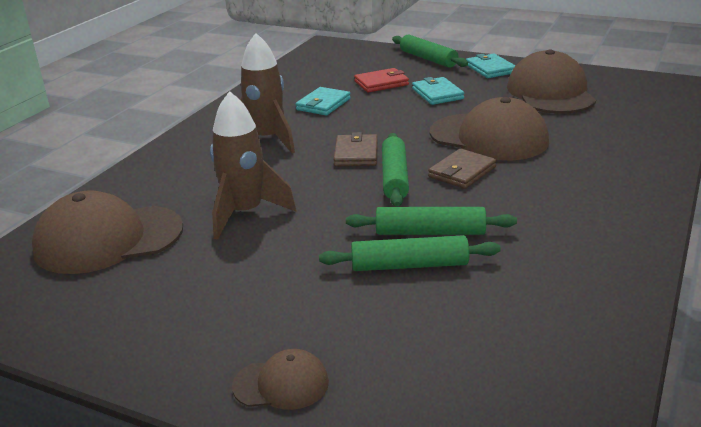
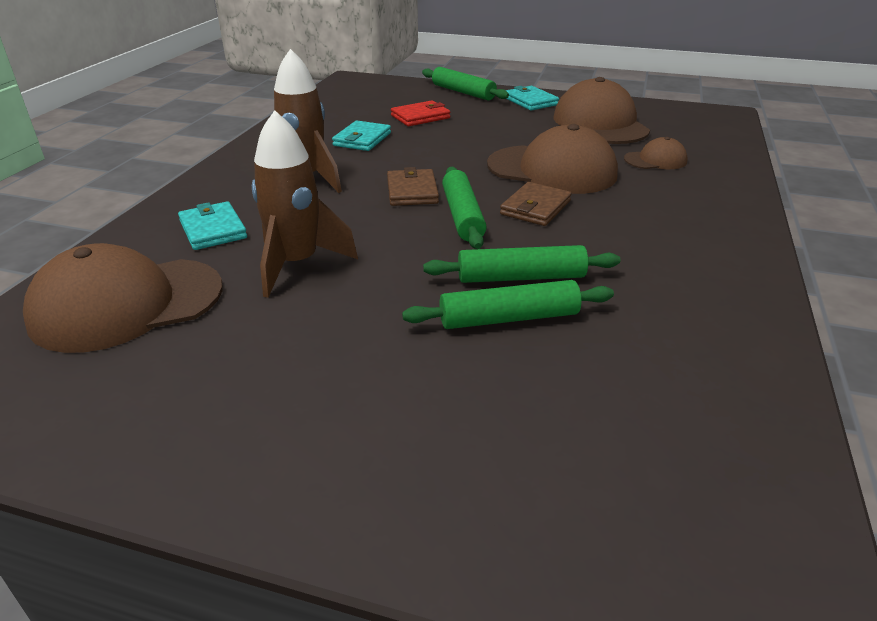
camera: 10 degrees left, 5 degrees up
(281, 384) = (389, 490): brown cap -> brown cap (655, 160)
(437, 94) = (483, 127): turquoise wallet -> turquoise wallet (213, 229)

